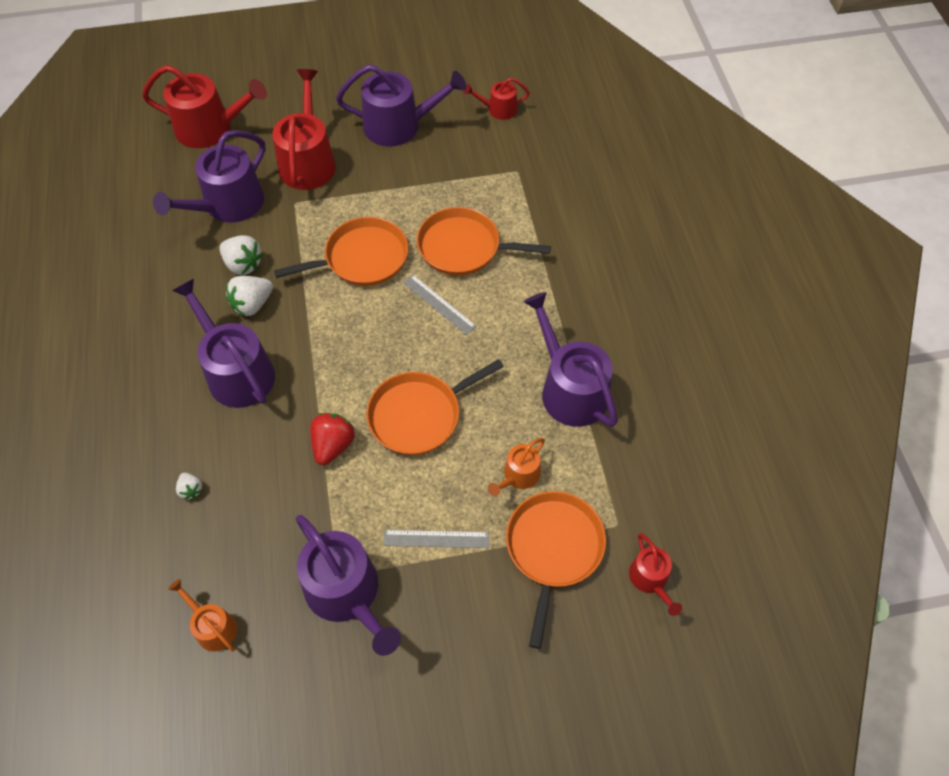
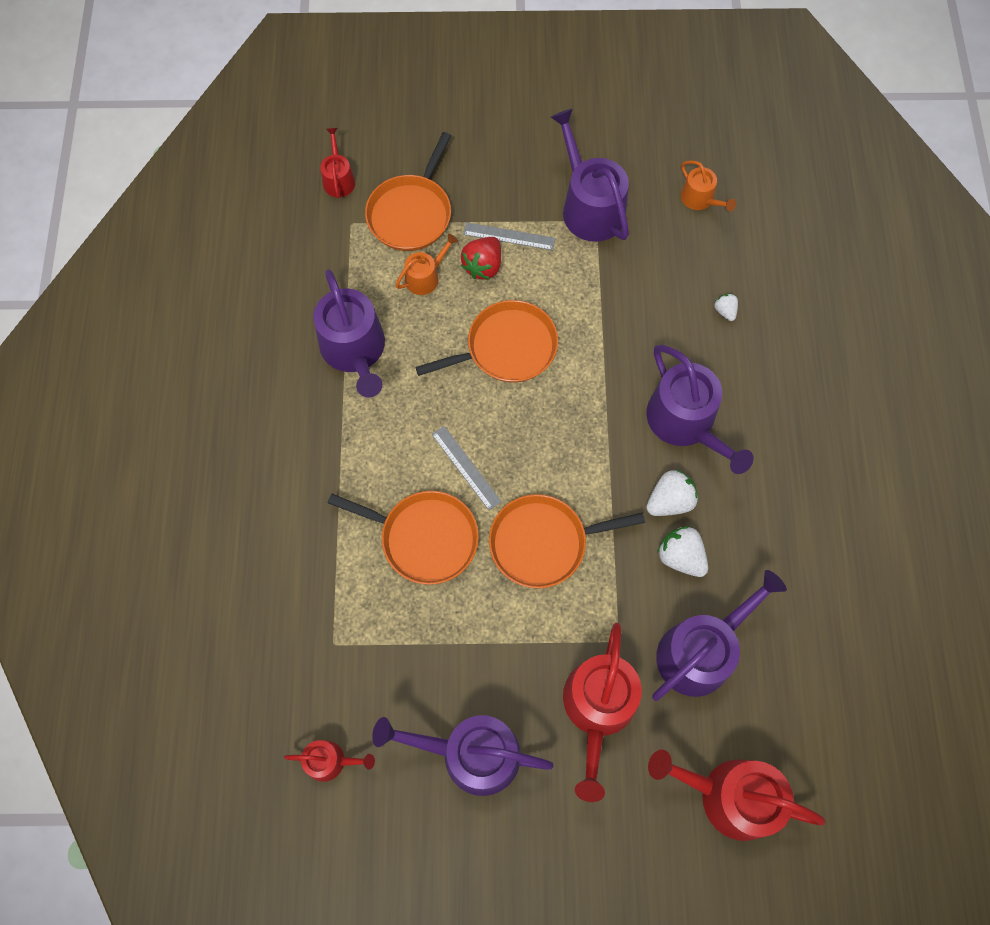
camera: 170 degrees left, 10 degrees up
(333, 445) = (592, 331): red strawberry -> red strawberry (483, 266)

